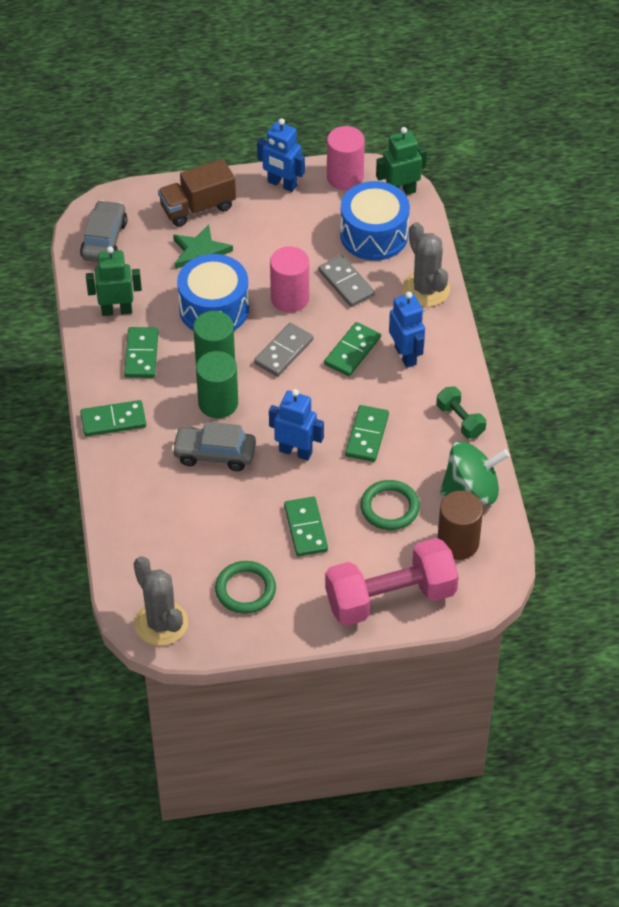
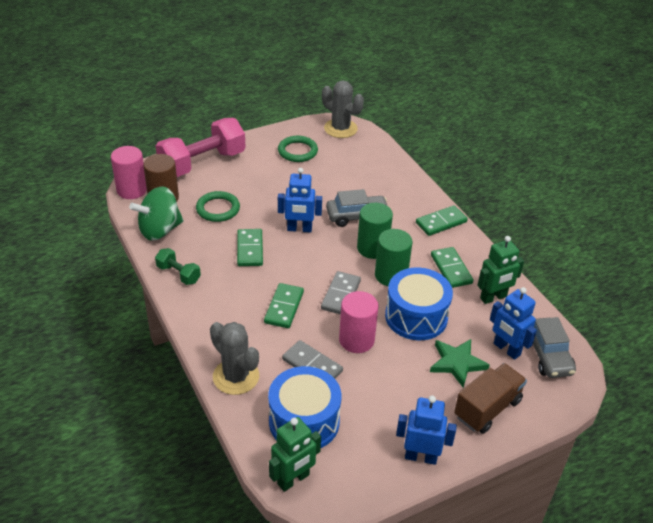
camera: 160 degrees right, 10 degrees down
(305, 528) = (272, 187): green domino -> none
(345, 177) = (359, 483): pink cylinder -> pink cylinder (132, 190)
(405, 355) = (237, 314): blue robot -> blue robot (506, 349)

